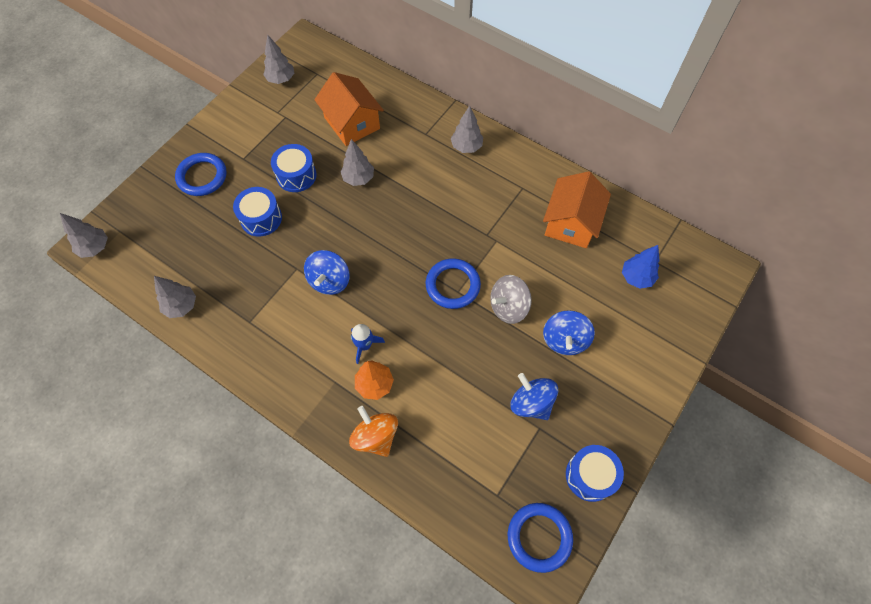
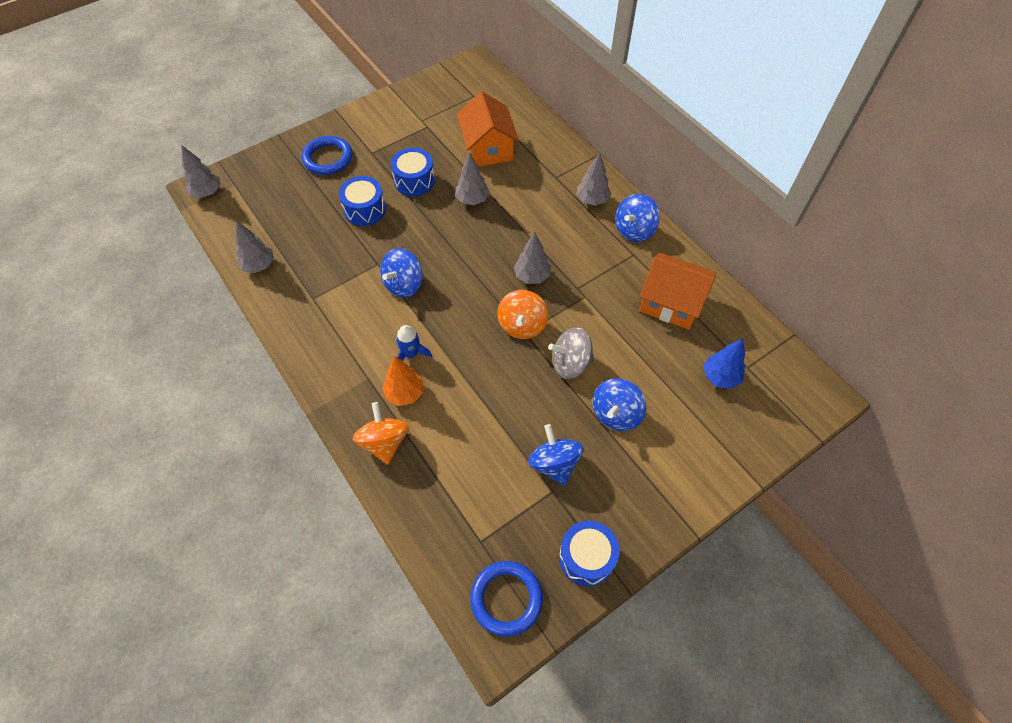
camera: 20 degrees right, 5 degrees down
(281, 79) = (438, 92): grey tree -> grey tree (532, 276)
(452, 285) = (522, 325): blue ring -> orange spinning top
(514, 165) = (634, 230): none -> blue spinning top
(571, 223) = (671, 302): orange house -> orange house turned 75 degrees clockwise

